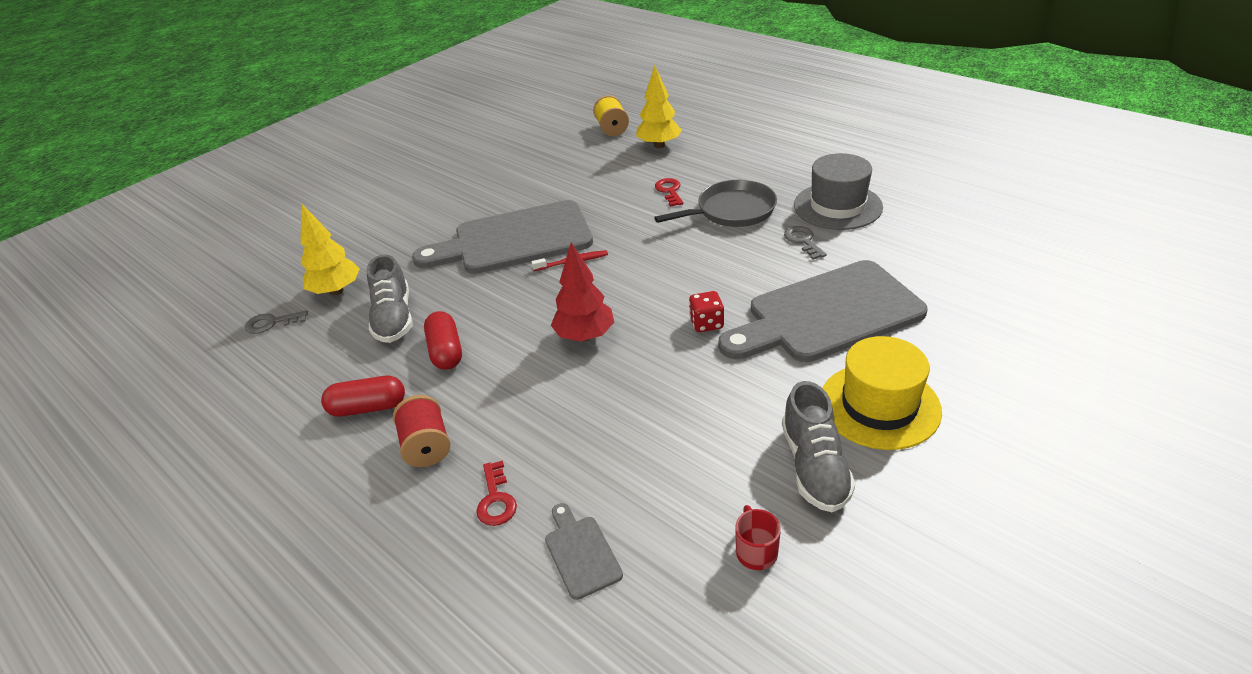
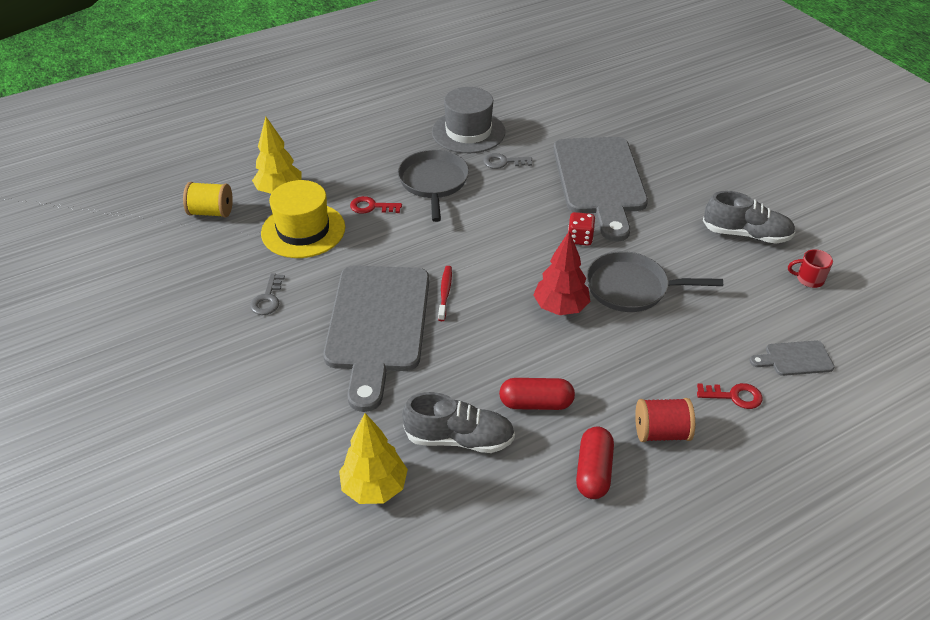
camera: 75 degrees left, 5 degrees up
(271, 323) = (403, 556): grey key -> grey key (267, 299)
(643, 380) = (631, 288): none -> grey pan
(879, 405) = (701, 191): yellow hat -> yellow hat (303, 230)

